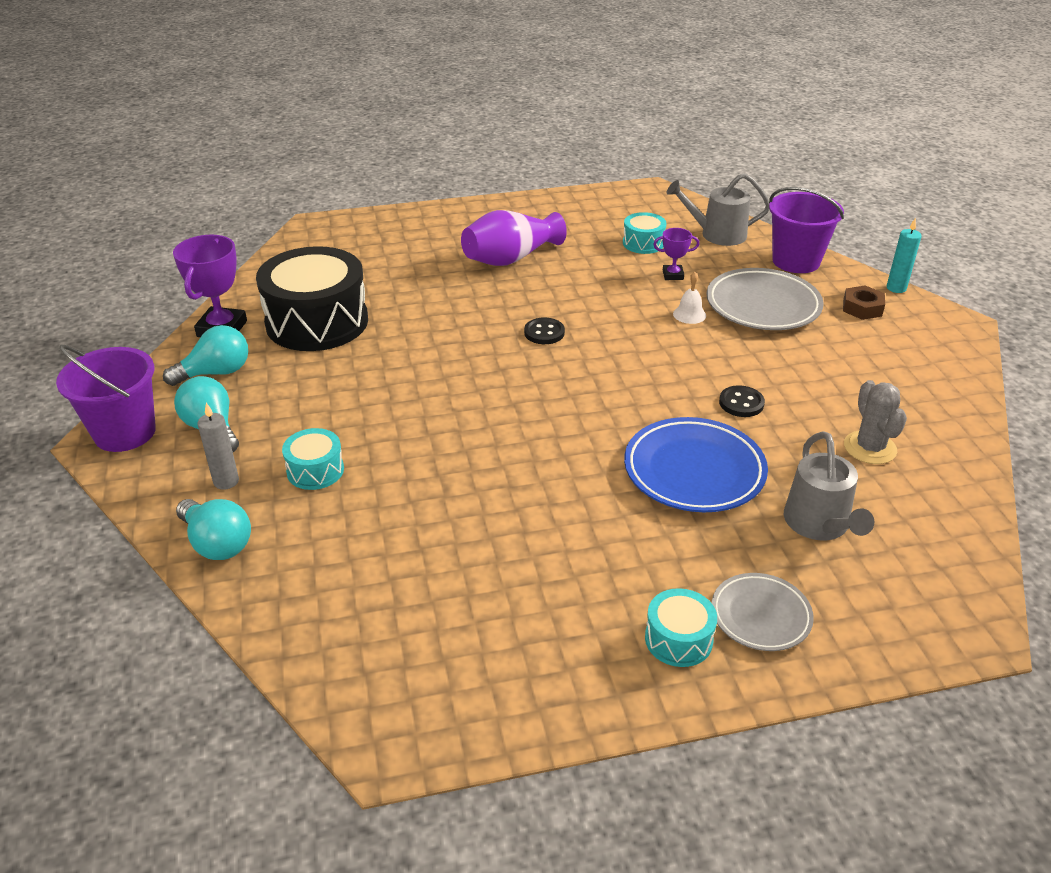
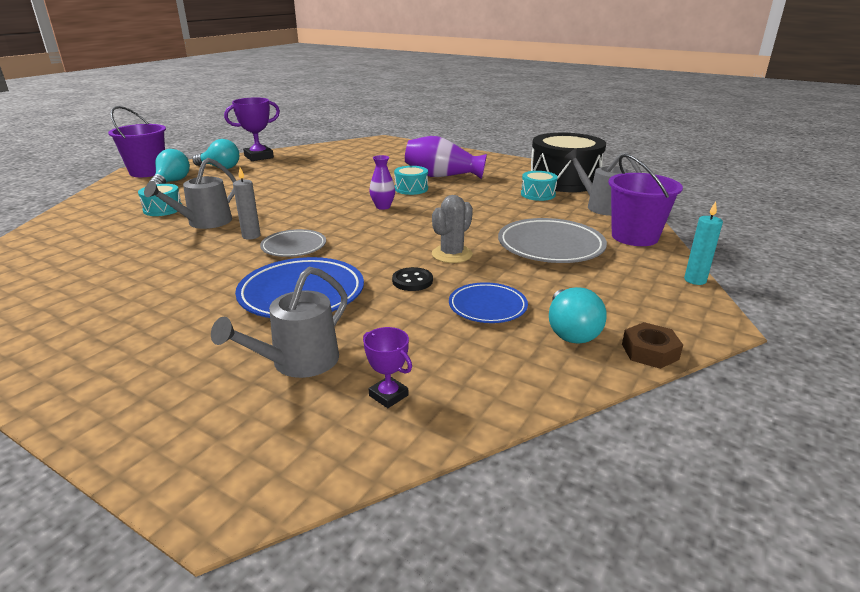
camera: 45 degrees right, 10 degrees down
(217, 543) = (75, 214): turquoise light bulb -> turquoise light bulb (570, 331)
(226, 481) = (130, 198): grey candle -> grey candle (251, 236)
(317, 322) = (296, 167): black drum -> black drum (564, 180)
(414, 457) = (205, 222): none -> grey watering can
(544, 333) = (383, 207): black button -> purple vase
(673, 275) = (521, 212): purple trophy -> purple trophy (388, 395)
(678, 639) = (88, 357): turquoise drum -> turquoise drum (411, 189)
(689, 314) = (487, 231): white bell -> none
(760, 616) = (146, 379): grey plate -> grey plate (294, 247)
(831, 394) = (487, 307): none -> blue plate
(862, 308) = (633, 278): brown nut -> brown nut (650, 352)
(870, 448) = (441, 347): grey cactus -> grey cactus (452, 254)

